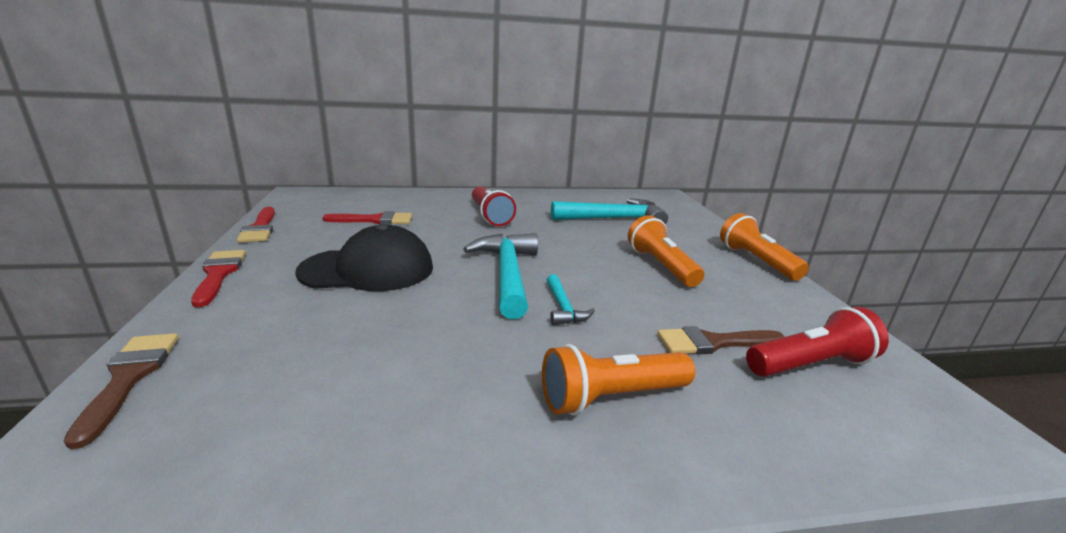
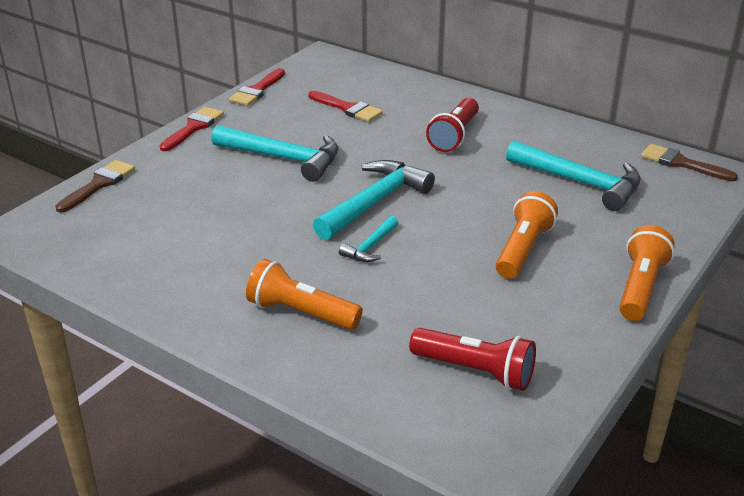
camera: 45 degrees right, 10 degrees up
(368, 269) = (283, 158): black cap -> turquoise hammer
(713, 342) = (433, 321): brown brush -> brown brush (681, 163)

